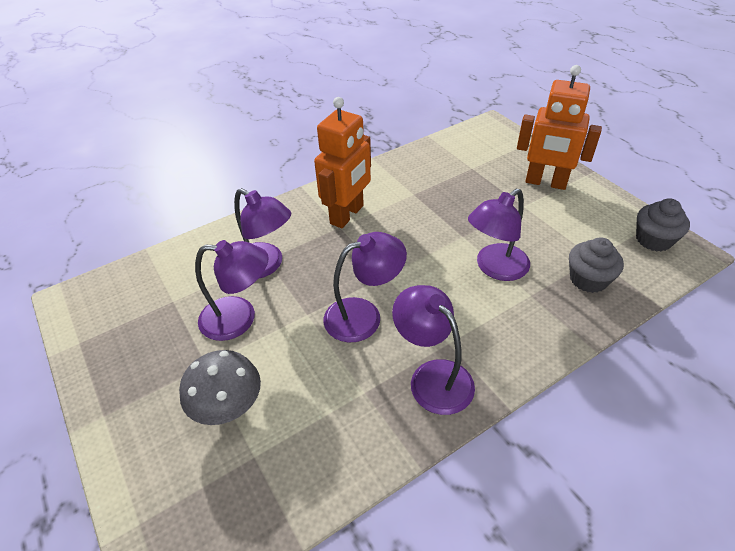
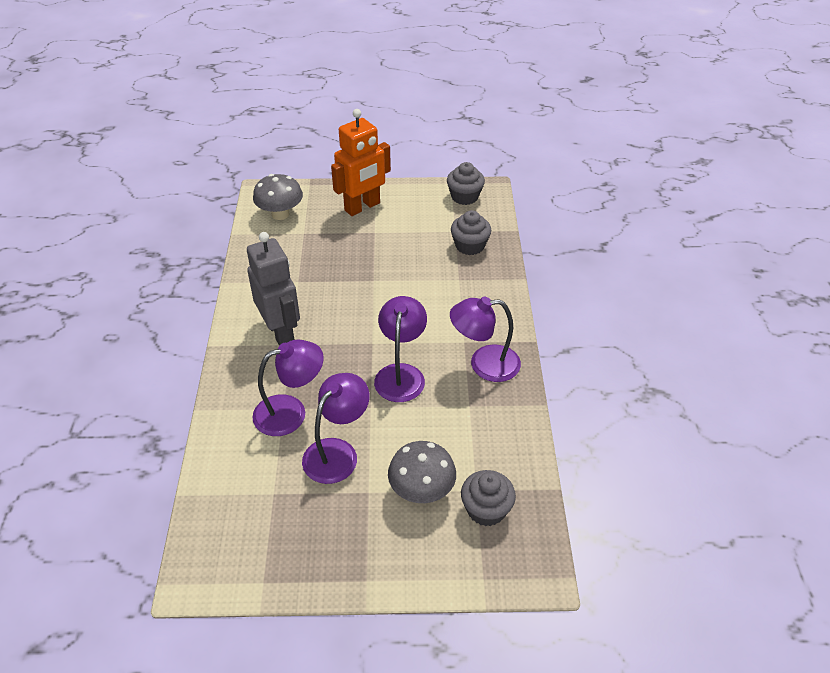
camera: 60 degrees left, 0 degrees up
(232, 480) = (486, 509): none -> grey cupcake
(347, 215) = (281, 332): orange robot -> grey robot
(478, 145) = (280, 214): none -> grey mushroom
(495, 268) = (420, 282): purple lamp -> none

